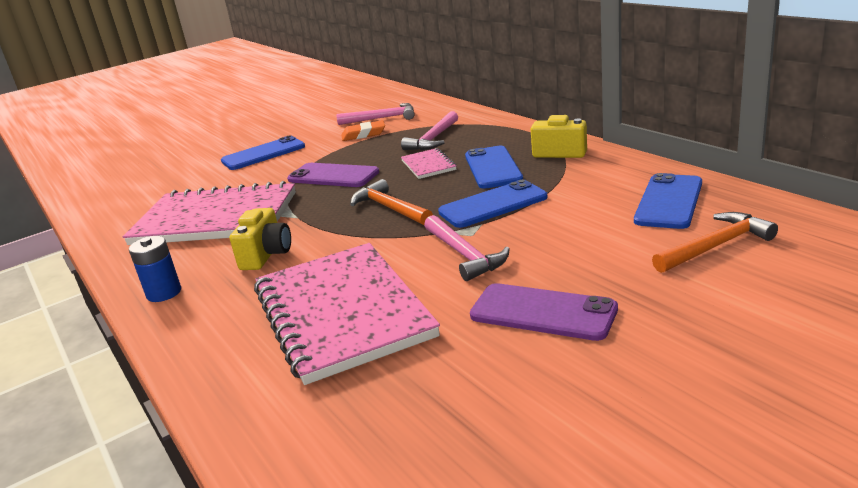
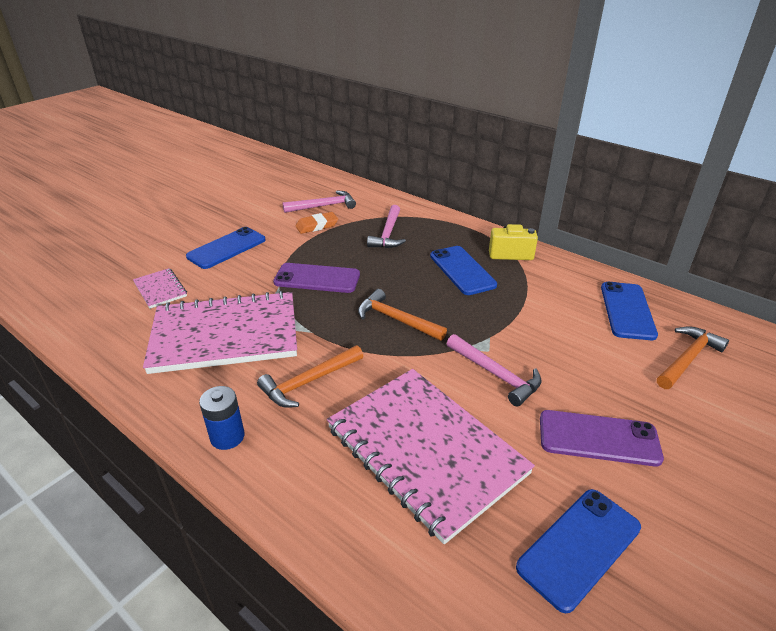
camera: 20 degrees left, 10 degrees up
(266, 255) = (308, 382): yellow camera -> orange hammer
(428, 165) = (402, 266): pink notebook -> pink notebook (160, 289)
(493, 205) = (487, 315): blue phone -> blue phone (579, 547)

